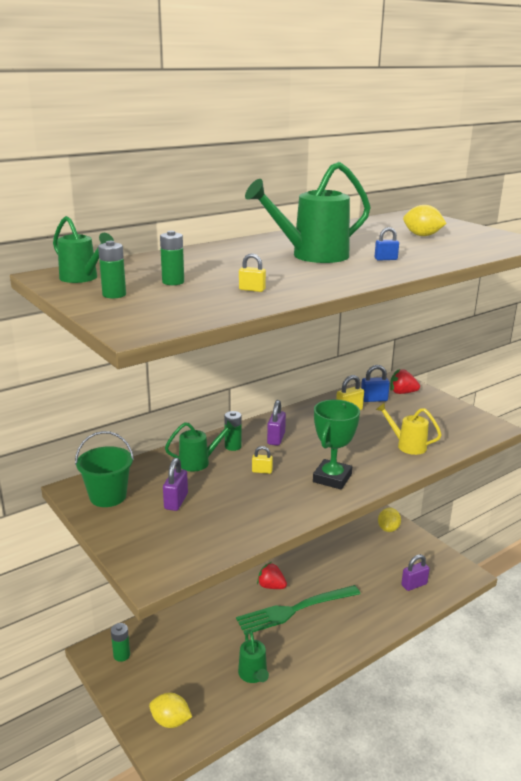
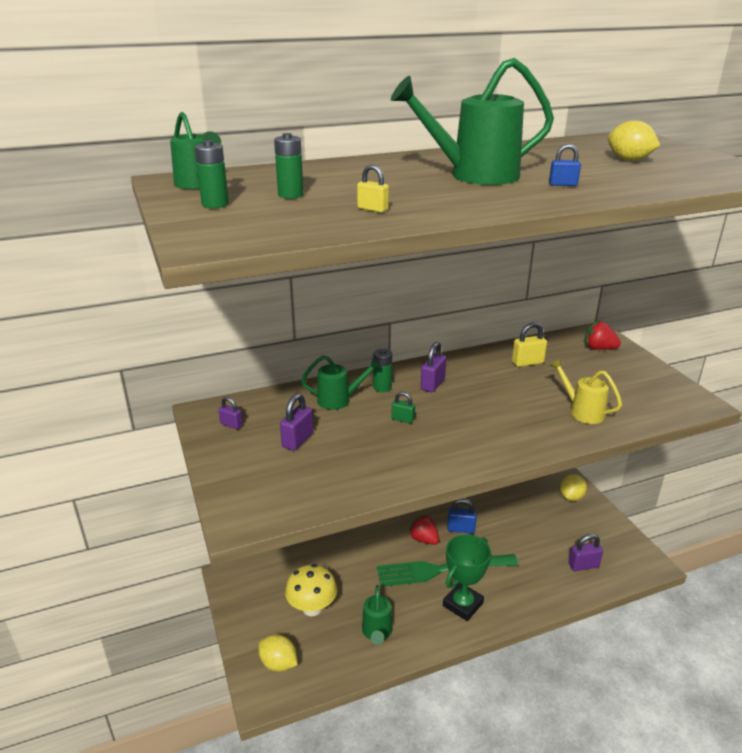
camera: 15 degrees right, 5 degrees up
(108, 496) = (231, 425): green bucket -> purple padlock
(121, 655) = (252, 584): green battery -> none
(187, 665) = (312, 608): none -> yellow mushroom
(262, 471) = (403, 419): yellow padlock -> green padlock
(332, 478) = (478, 438): green trophy -> green trophy (463, 604)
(374, 399) = (562, 353): blue padlock -> blue padlock (461, 529)

